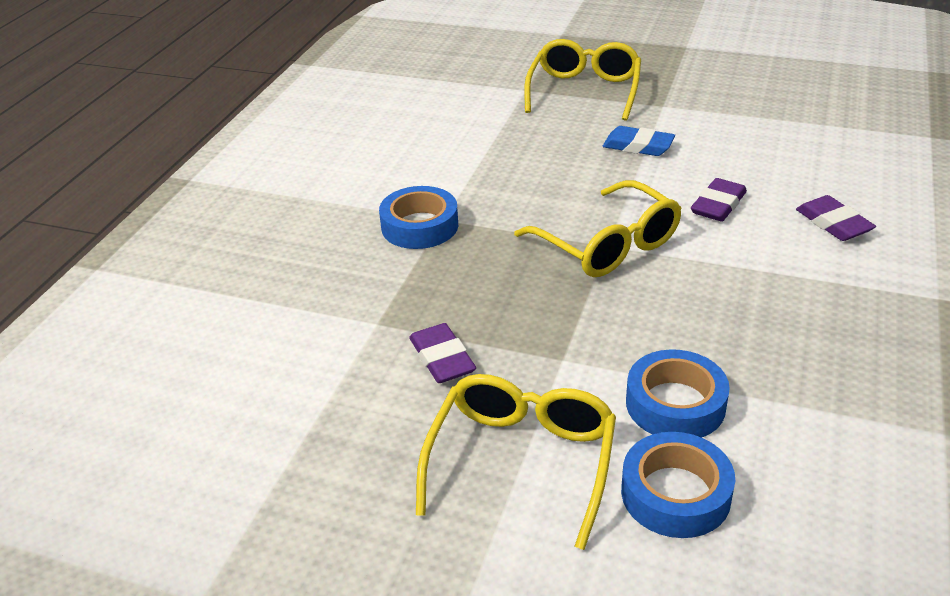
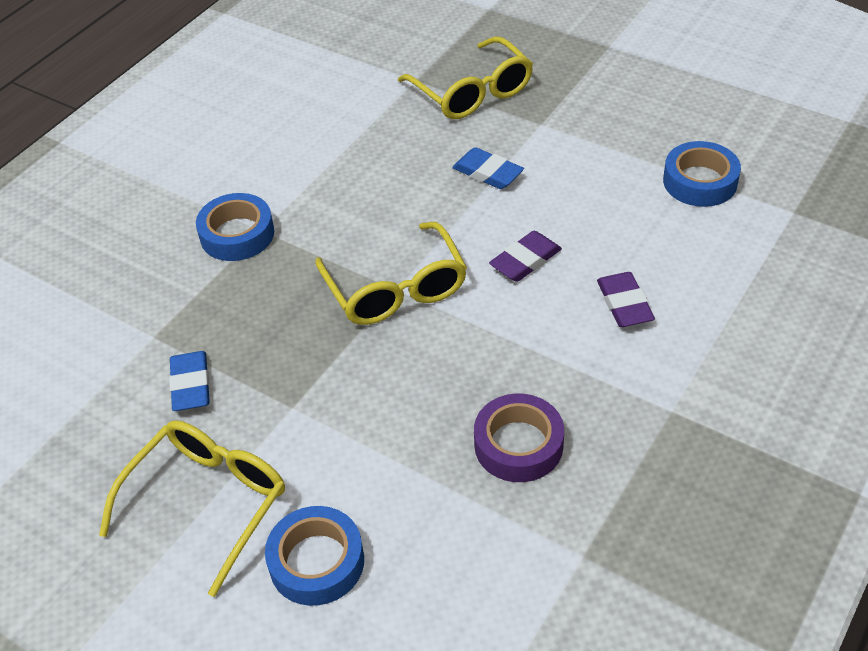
camera: 15 degrees right, 10 degrees up
(442, 358) = (191, 385): purple eraser -> blue eraser
(584, 91) = (472, 92): yellow glasses -> yellow glasses turned 120 degrees clockwise
(675, 404) = (364, 474): blue tape -> blue tape (700, 181)
(814, 350) = (518, 445): none -> purple tape

